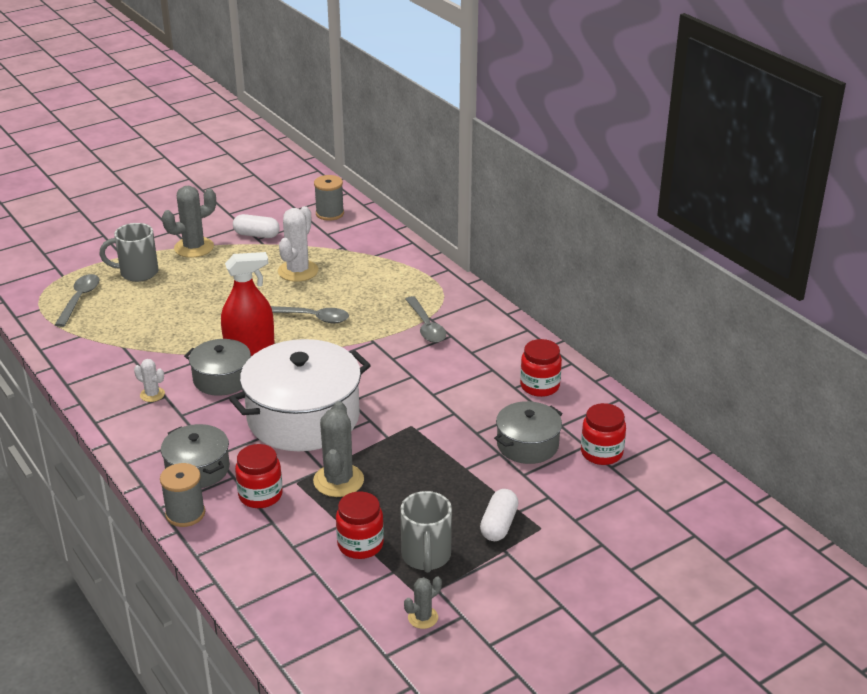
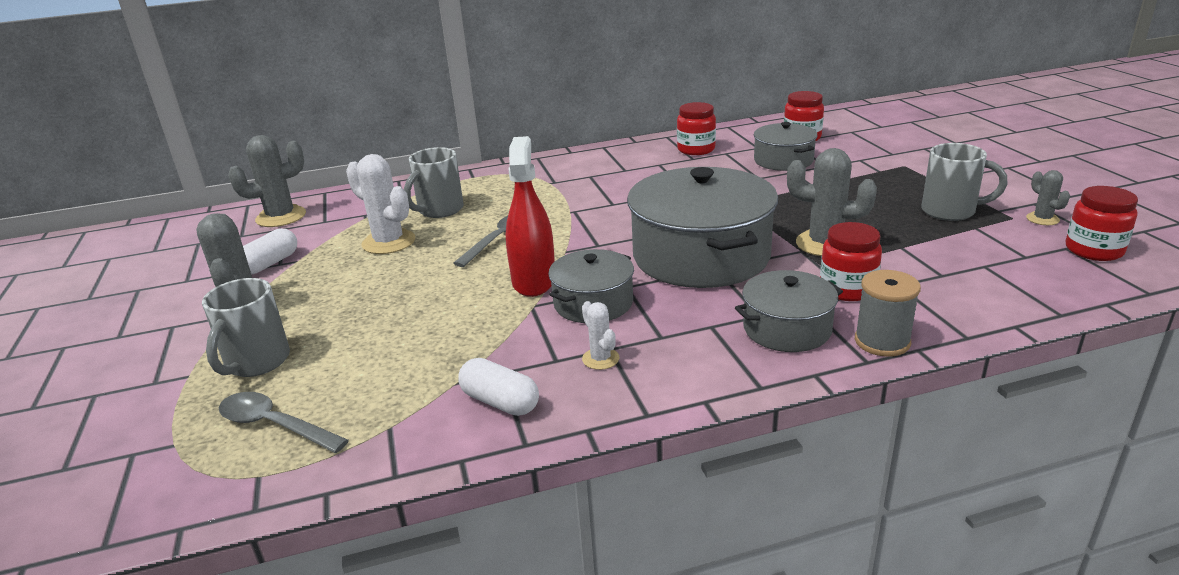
camera: 70 degrees left, 5 degrees down
(152, 394) = (600, 359): white cactus -> white cactus turned 75 degrees counterclockwise
(303, 417) = (701, 256): white pot -> grey pot
(330, 213) = (281, 217): grey spool -> grey cactus
(358, 277) = (439, 210): none -> grey mug
(360, 544) = (935, 239): red jar -> red jar (1093, 250)
(426, 326) = (565, 185): grey spoon -> none
(499, 525) = (900, 180): white capsule -> white capsule (500, 402)

